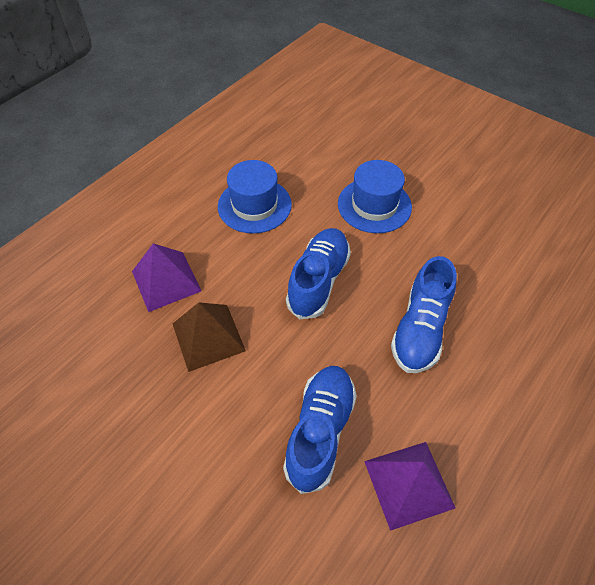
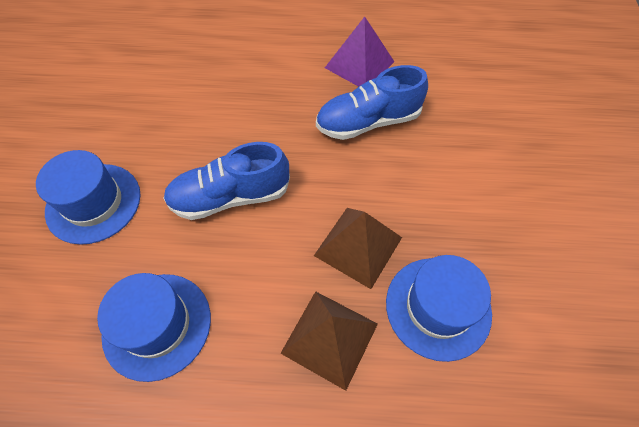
camera: 125 degrees left, 5 degrees up
(121, 355) = (438, 307): none -> blue hat
(166, 281) = (329, 338): purple pyramid -> brown pyramid
(420, 329) = (233, 105): blue shoe -> none

